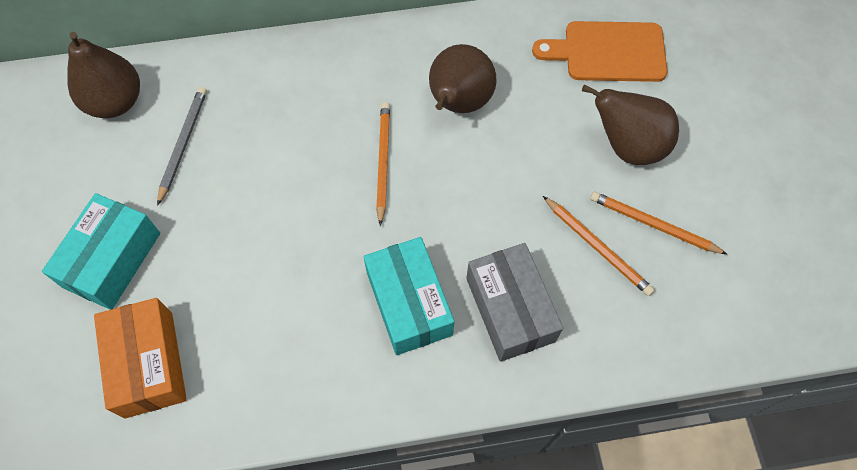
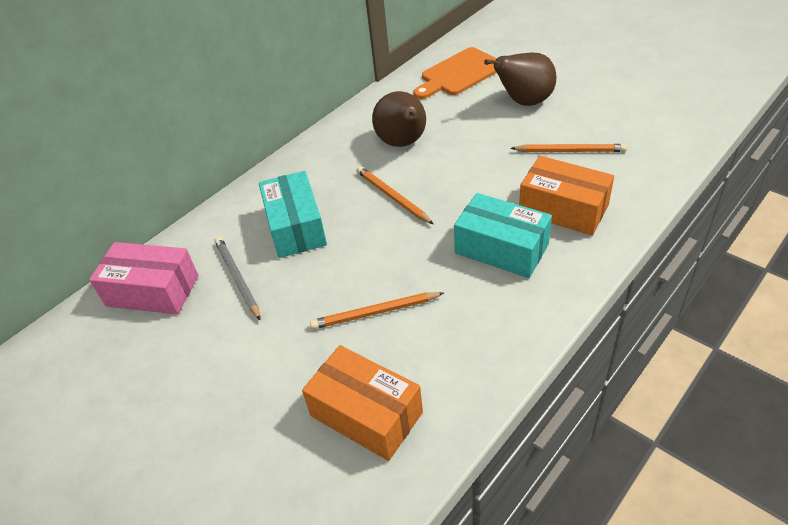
camera: 35 degrees left, 20 degrees down
(112, 260) = (260, 377): turquoise box -> turquoise box (296, 227)
(115, 102) = (152, 291): brown pear -> pink box
(510, 309) = (563, 209): grey box -> orange box
(653, 225) = (584, 123): orange pencil -> orange pencil (375, 313)

